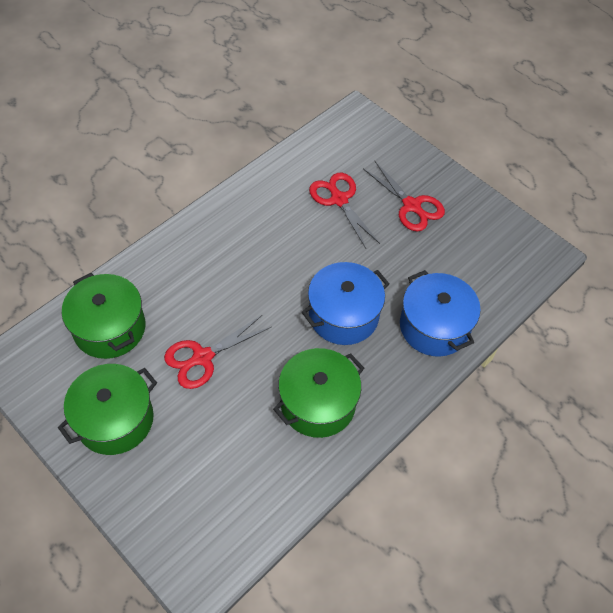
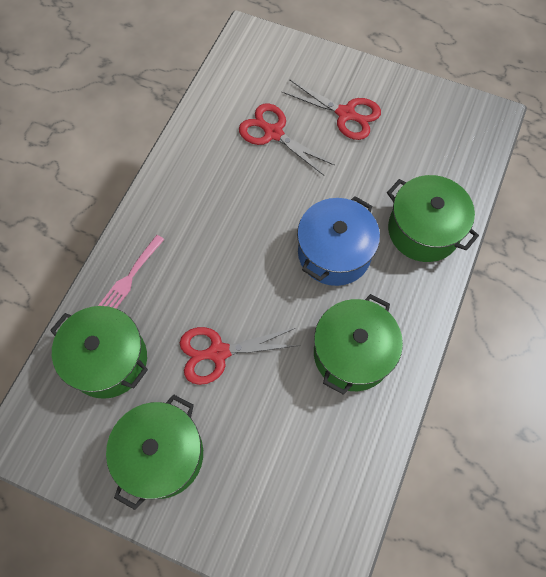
camera: 20 degrees left, 10 degrees up
(161, 270) = (131, 276): none -> pink fork
(202, 357) = (218, 352): red scissors -> red scissors turned 45 degrees clockwise
(434, 326) = (423, 230): blue pot -> green pot

